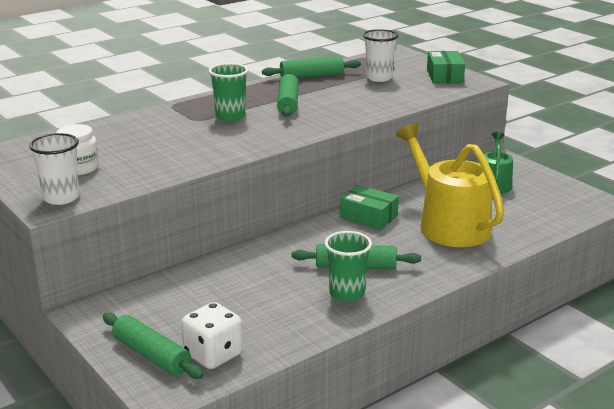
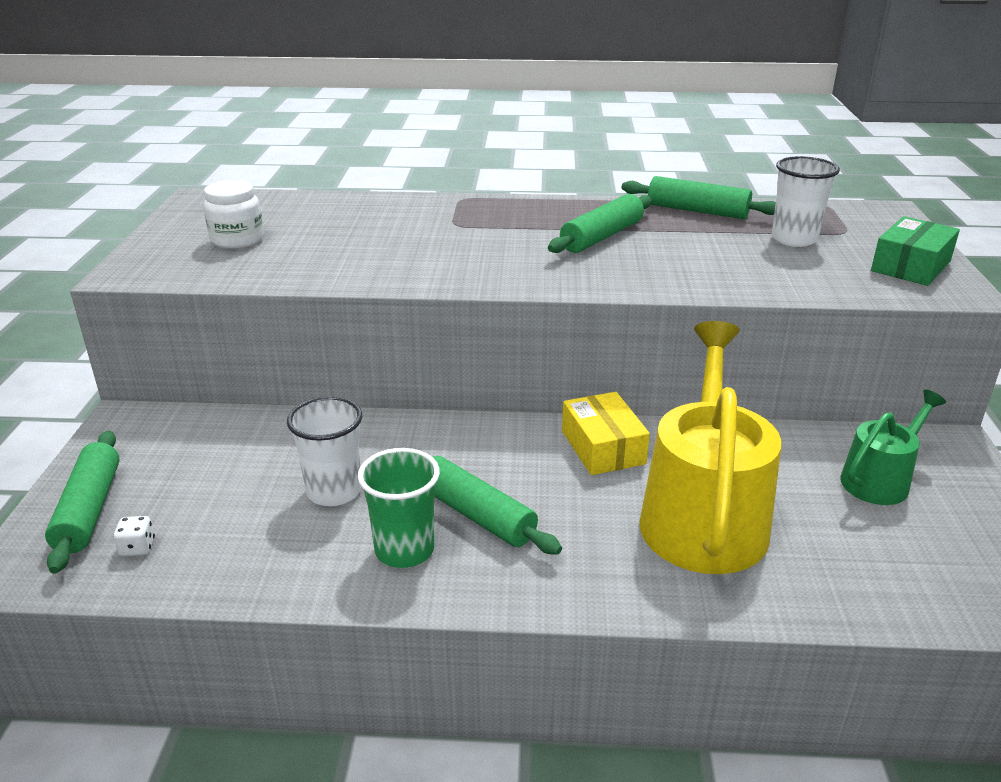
camera: 40 degrees right, 5 degrees up
(61, 197) = (158, 267): white cup -> white cup (334, 491)
(213, 355) = (138, 547): white dice -> white dice, size x0.43
(230, 116) = (500, 232): green cup -> none
(368, 217) = (602, 447): green box -> yellow box

